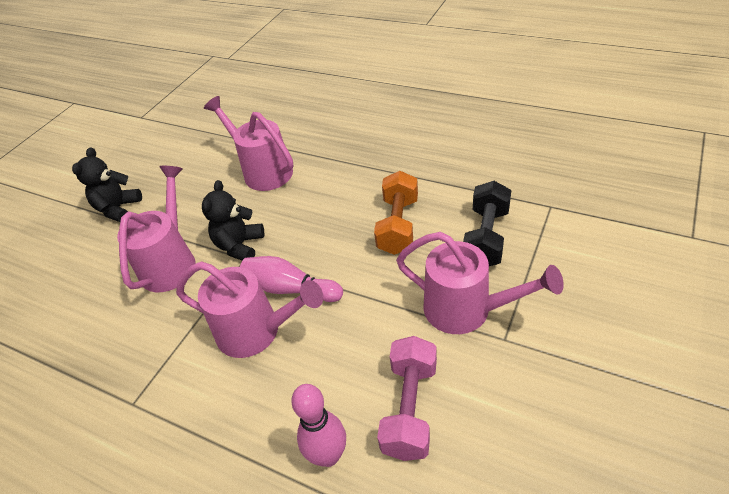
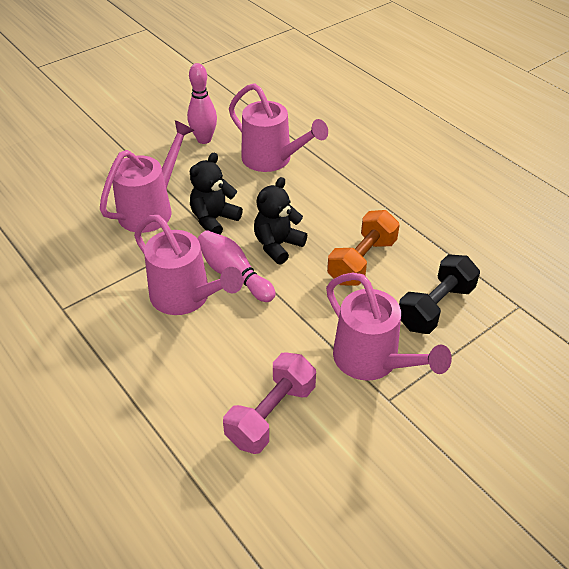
camera: 20 degrees right, 0 degrees up
(118, 209) = (133, 144): black teddy bear -> black teddy bear (277, 245)
(262, 171) = (273, 160): pink watering can -> pink watering can turned 150 degrees clockwise
(328, 455) = (185, 417): pink bowling pin -> pink bowling pin (204, 139)

